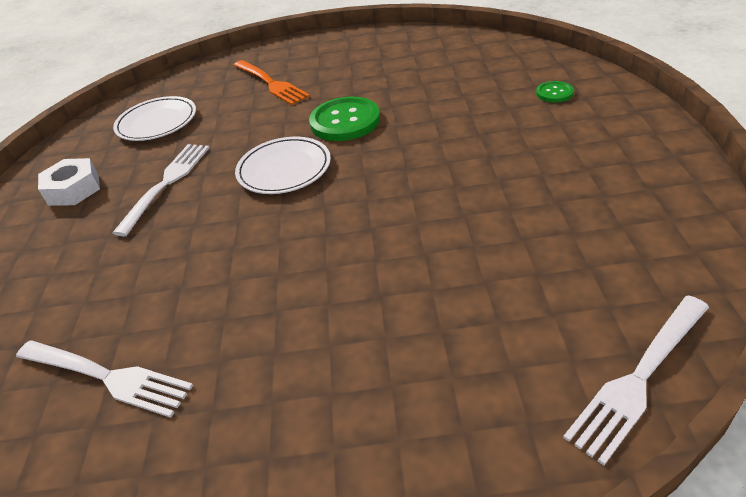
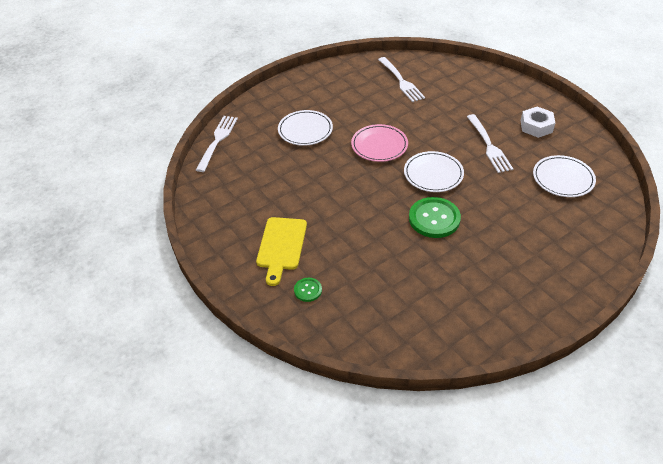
camera: 145 degrees right, 5 degrees up
(105, 377) = (400, 81): white fork -> white fork turned 105 degrees counterclockwise
(270, 83) = (532, 238): orange fork -> none
(308, 237) = (379, 145): none -> pink plate
(412, 323) = (305, 130): none -> white plate
(568, 140) = (281, 246): none -> yellow cutting board

